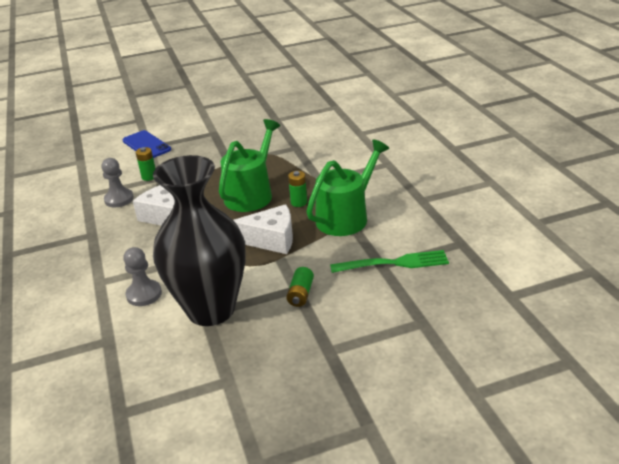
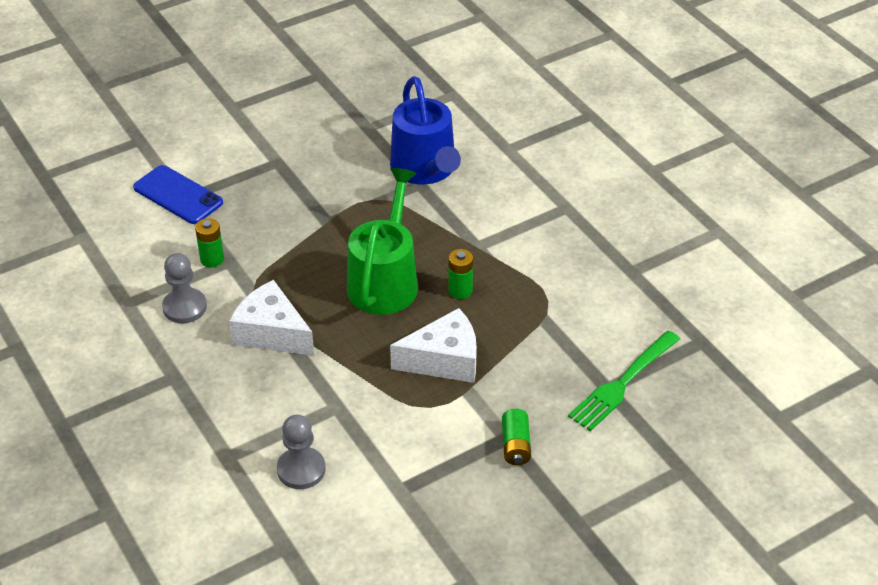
camera: 15 degrees left, 10 degrees up
(211, 309) = (404, 483): black vase -> none
(303, 140) = (425, 169): none -> blue watering can
(346, 217) = (535, 311): green watering can -> none
(394, 263) = (623, 383): green fork -> green fork turned 150 degrees clockwise

